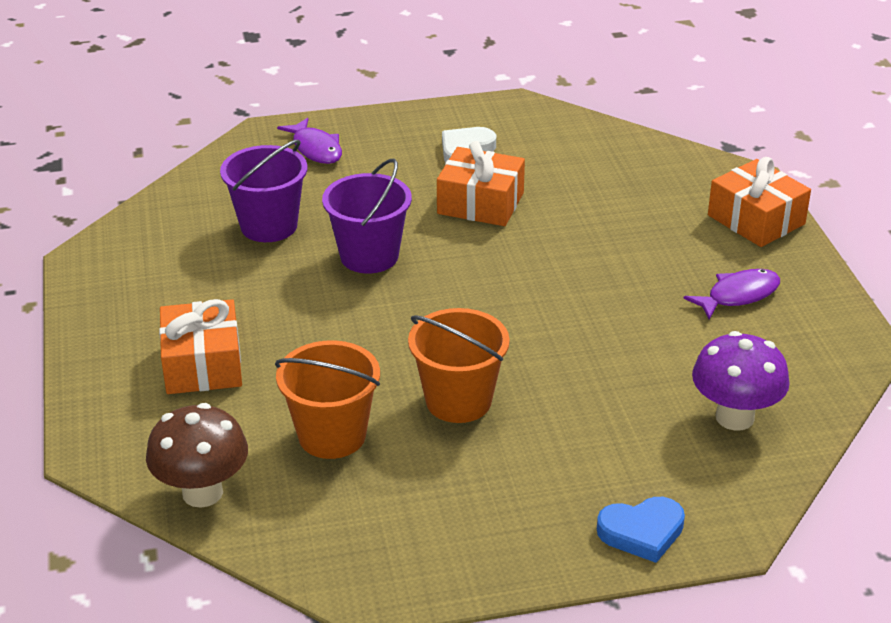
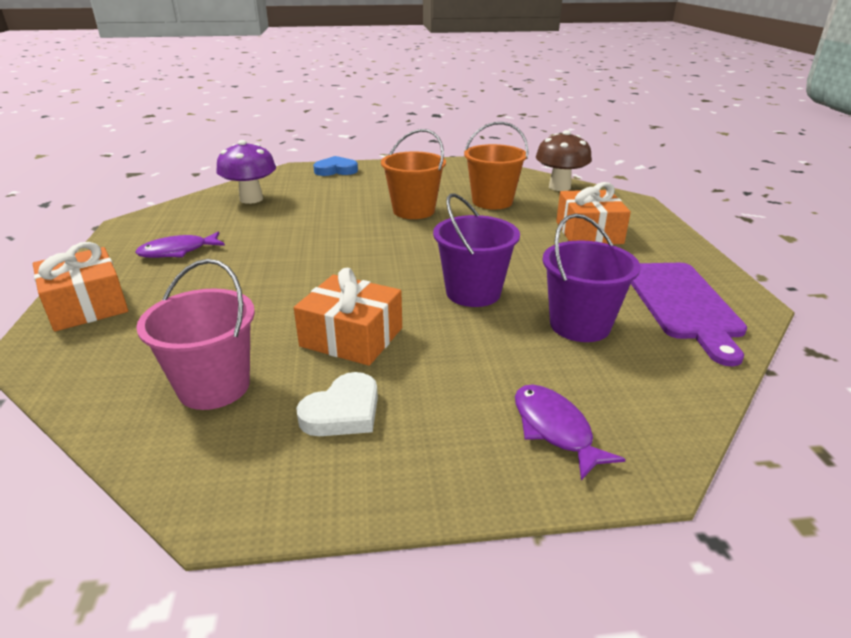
camera: 175 degrees left, 5 degrees down
(153, 255) = (682, 304): none -> purple cutting board
(571, 160) = (214, 386): none -> pink bucket

